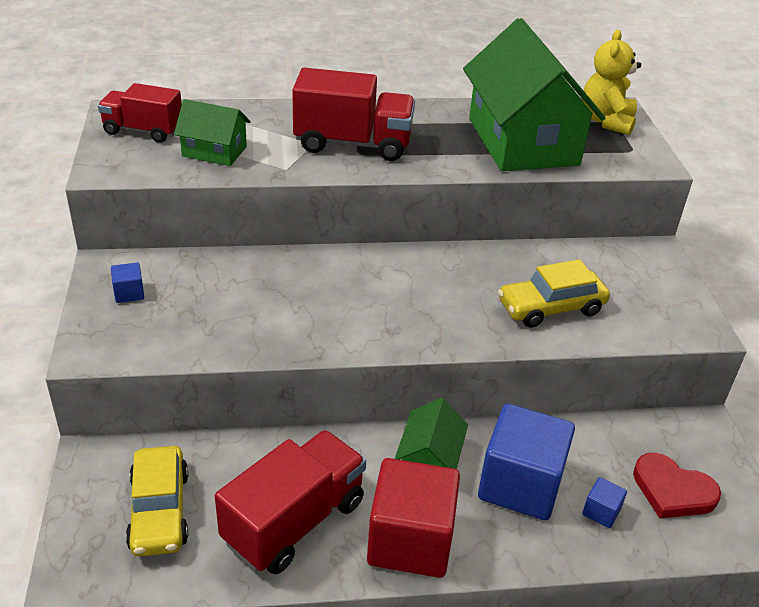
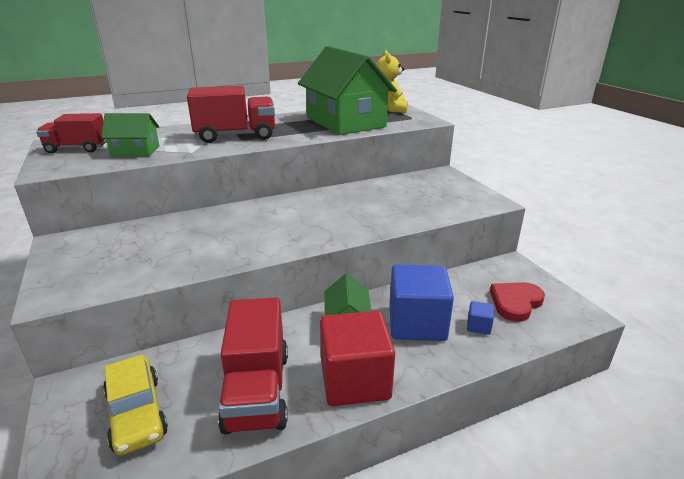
camera: 15 degrees left, 10 degrees down
(129, 293) = (82, 254): blue cube -> none
(294, 521) = (257, 390): red truck -> red truck turned 150 degrees clockwise
(551, 308) = (397, 208): yellow car -> none
(672, 490) = (515, 303): red heart -> red heart turned 120 degrees clockwise

